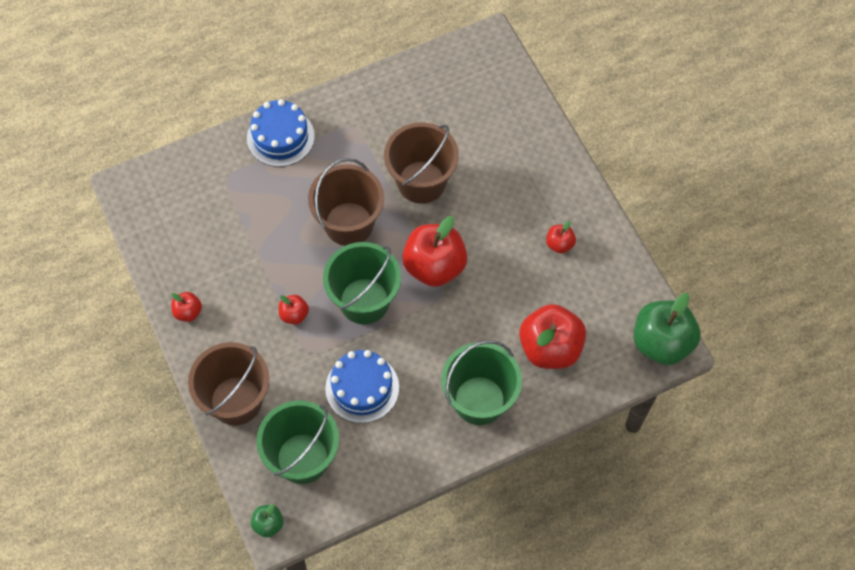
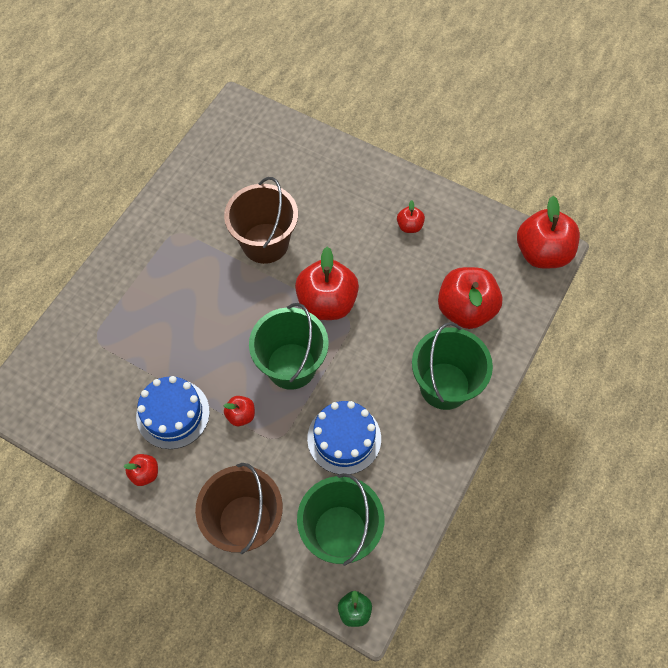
camera: 35 degrees left, 0 degrees up
(280, 137) = (119, 276): blue cake -> blue cake (173, 414)
(349, 224) = (231, 312): brown bucket -> none
(661, 343) = (542, 253): green apple -> red apple

